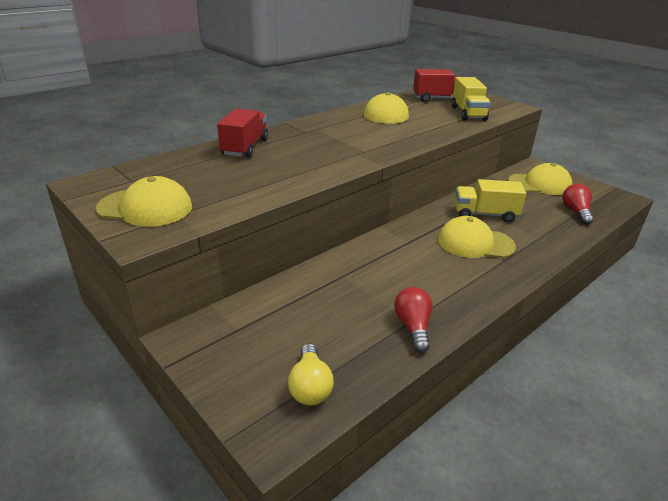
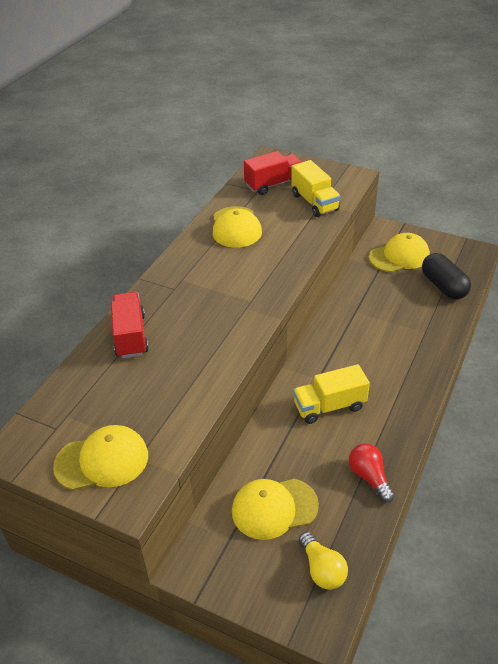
camera: 20 degrees left, 10 degrees up
(475, 243) = (375, 359): yellow cap -> yellow cap (274, 508)
(485, 214) = (368, 317): yellow truck -> yellow truck (329, 406)
(576, 212) = (443, 286): red light bulb -> black capsule

